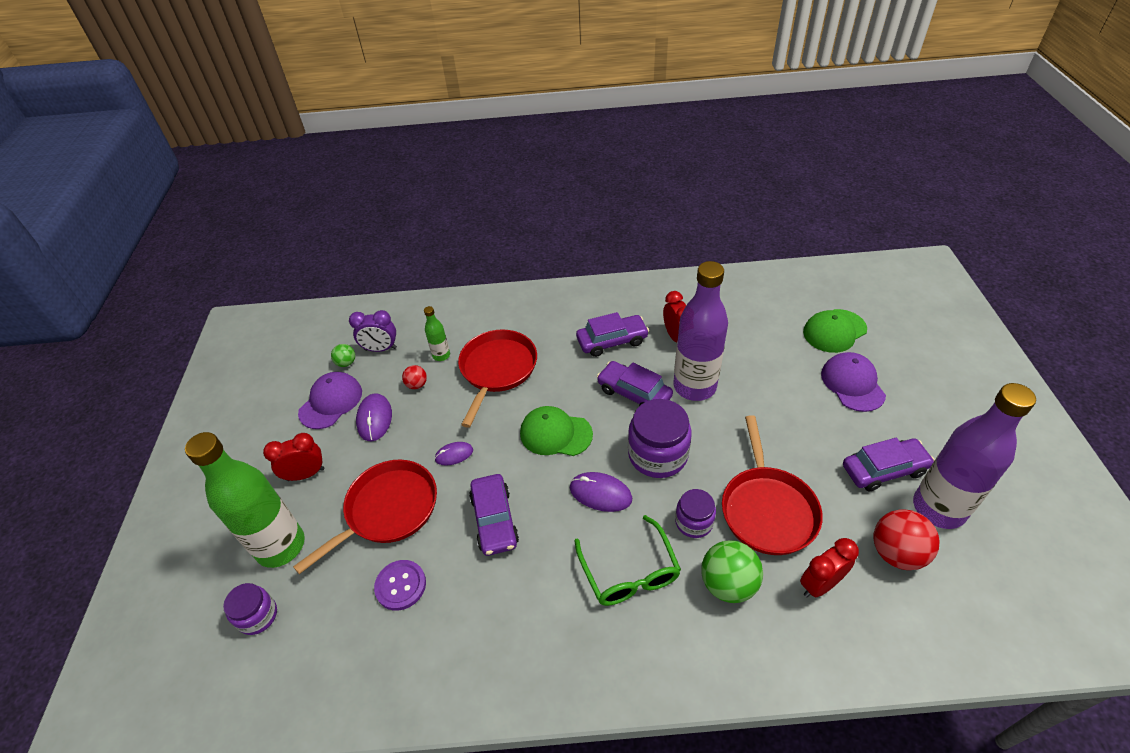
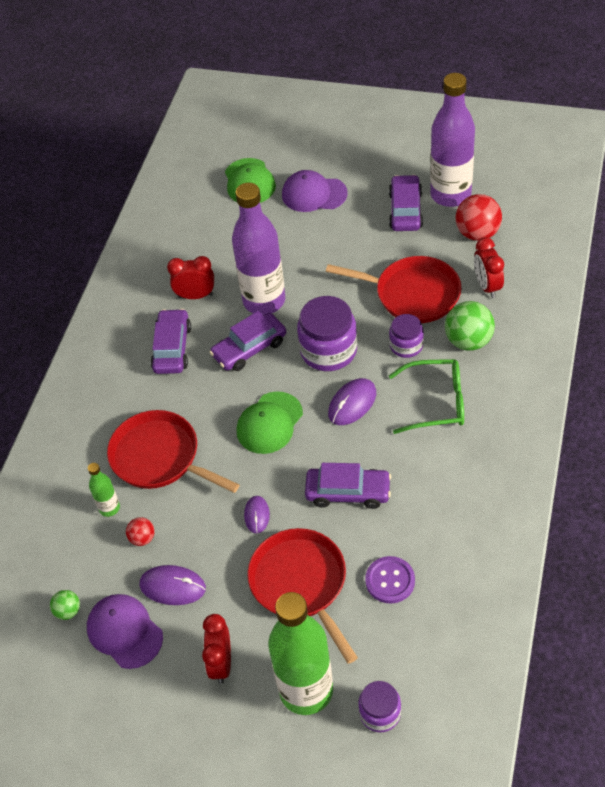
camera: 70 degrees left, 5 degrees up
(380, 349) = (64, 571): purple clock -> none

